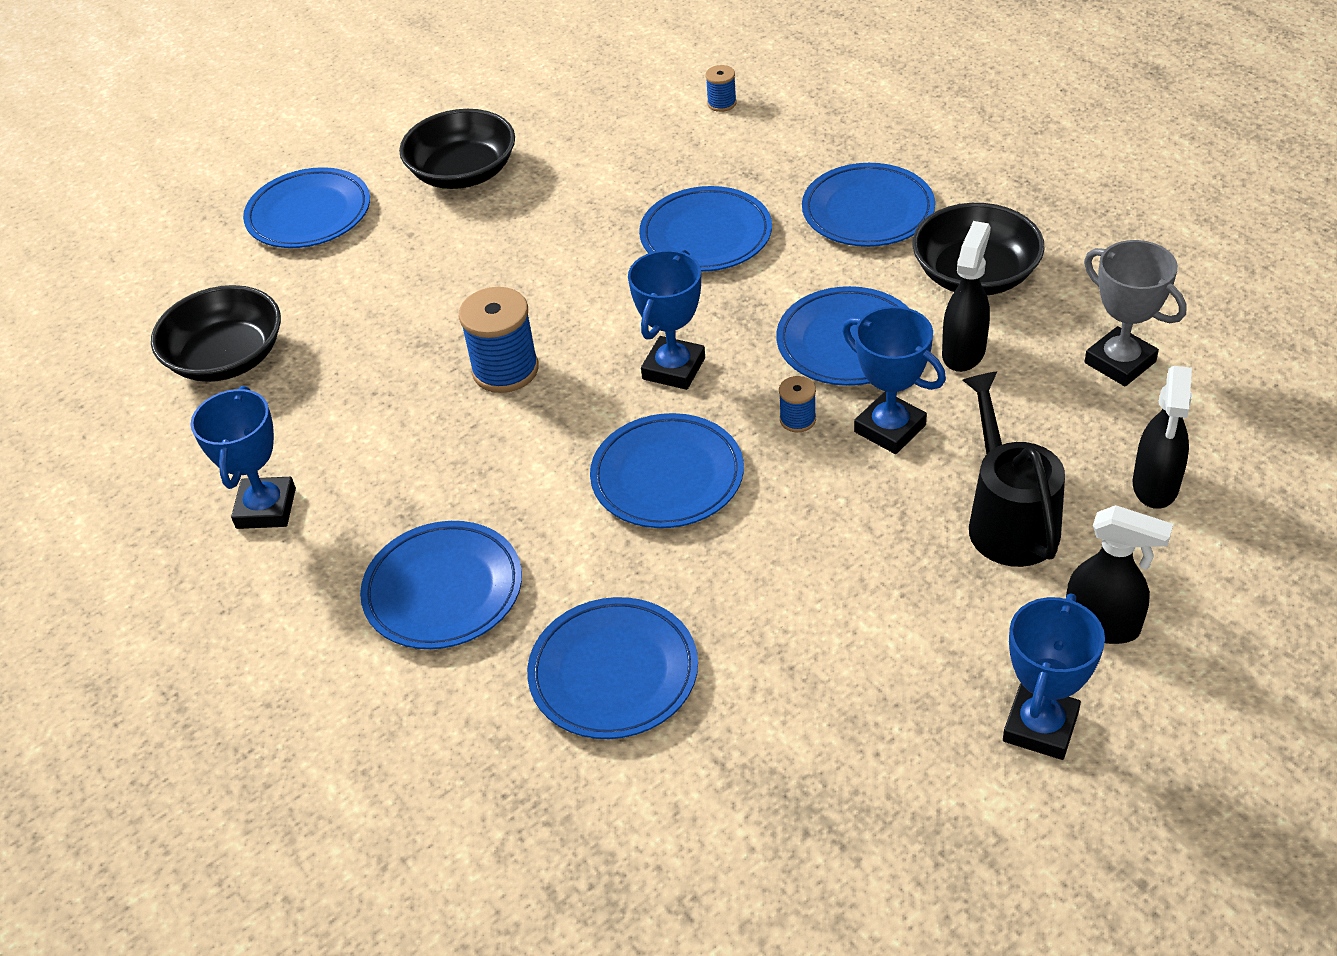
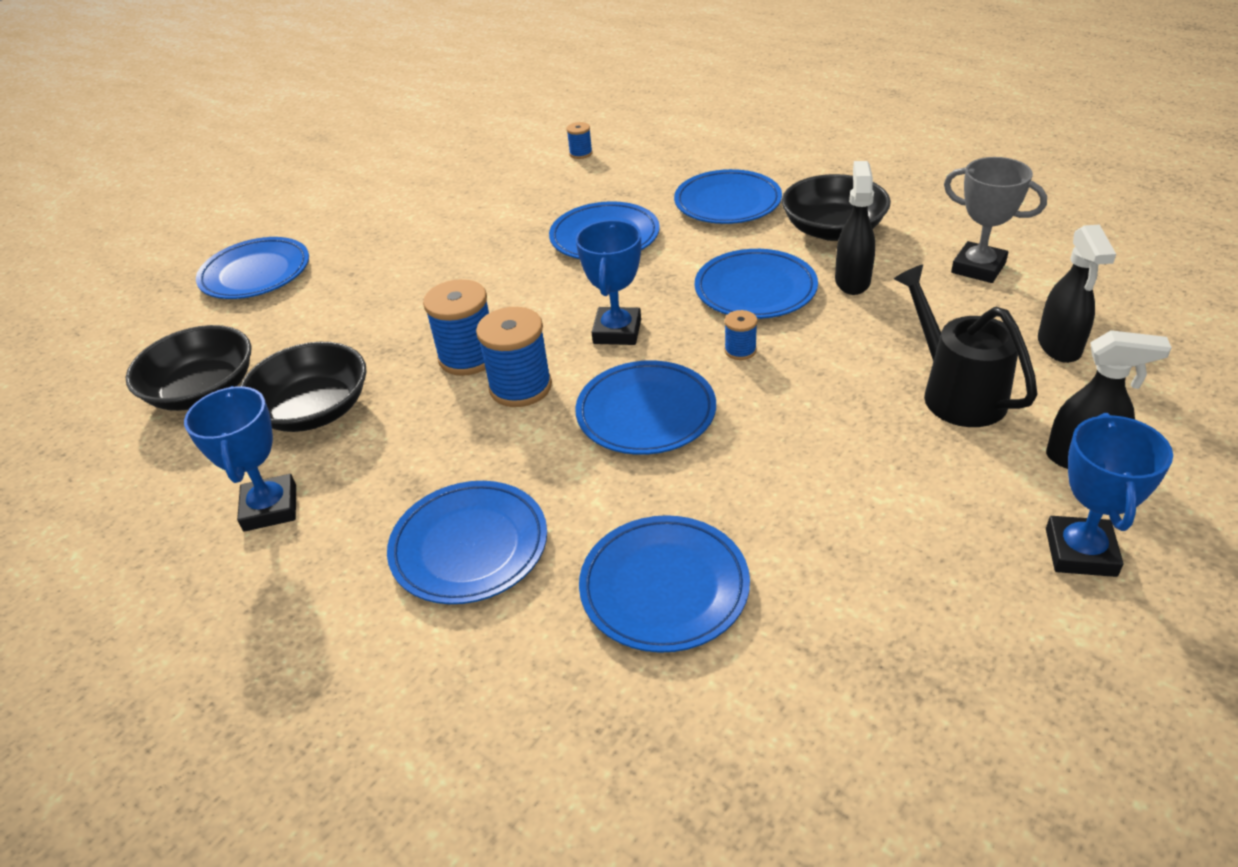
camera: 15 degrees left, 5 degrees down
(463, 173) = (384, 226): black bowl -> black bowl (314, 410)
(548, 419) = (520, 387): none -> blue spool
(890, 428) = (821, 344): blue trophy -> none

